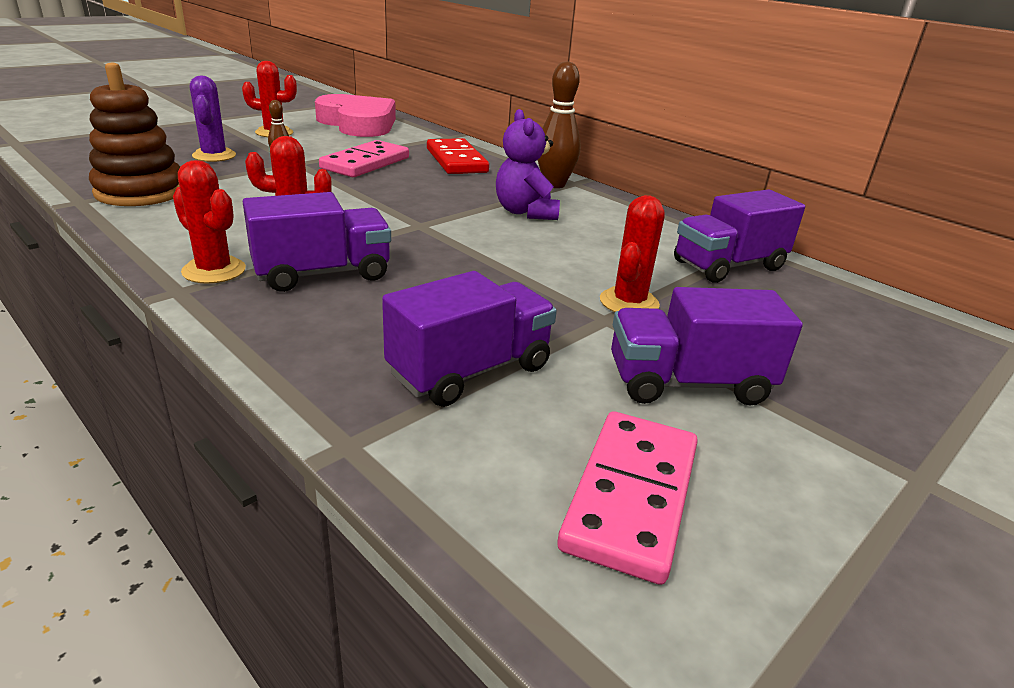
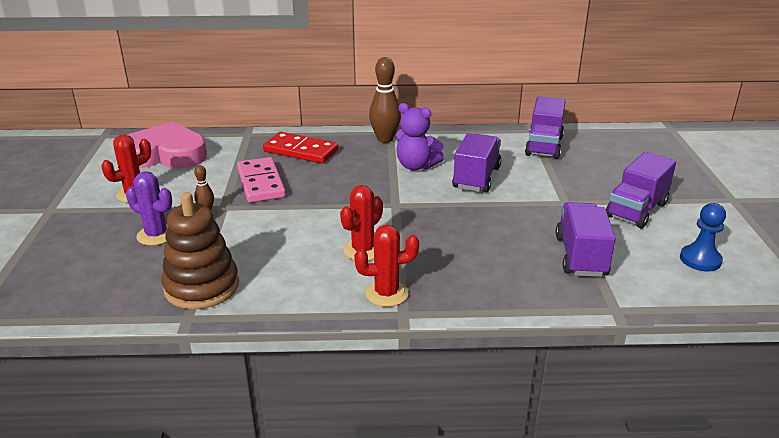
camera: 45 degrees left, 0 degrees up
(322, 273) = (431, 259): purple truck -> purple truck (476, 178)
(629, 302) = (555, 188): red cactus -> none
(630, 496) = (700, 260): pink domino -> blue pawn

